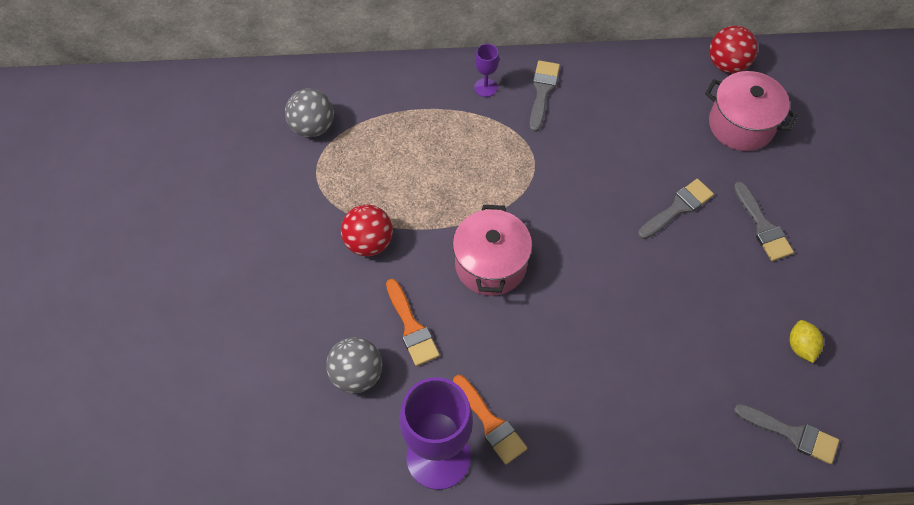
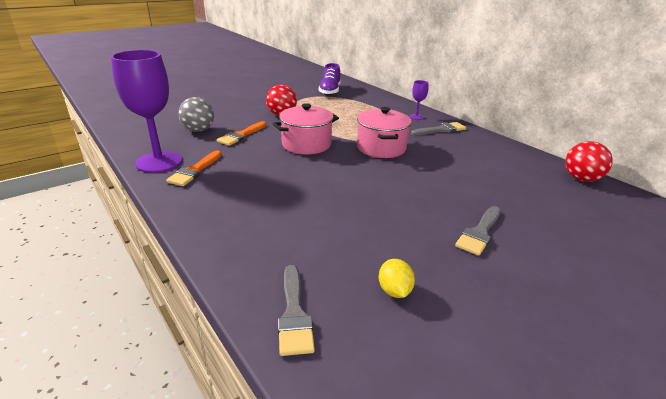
camera: 55 degrees right, 30 degrees down
(312, 127) = (330, 91): grey ball -> purple shoe
(678, 208) = (435, 191): grey brush -> none
(741, 125) = (546, 198): pink pot -> pink pot (381, 148)
(801, 346) = (394, 291): yellow lemon -> yellow lemon turned 60 degrees counterclockwise

